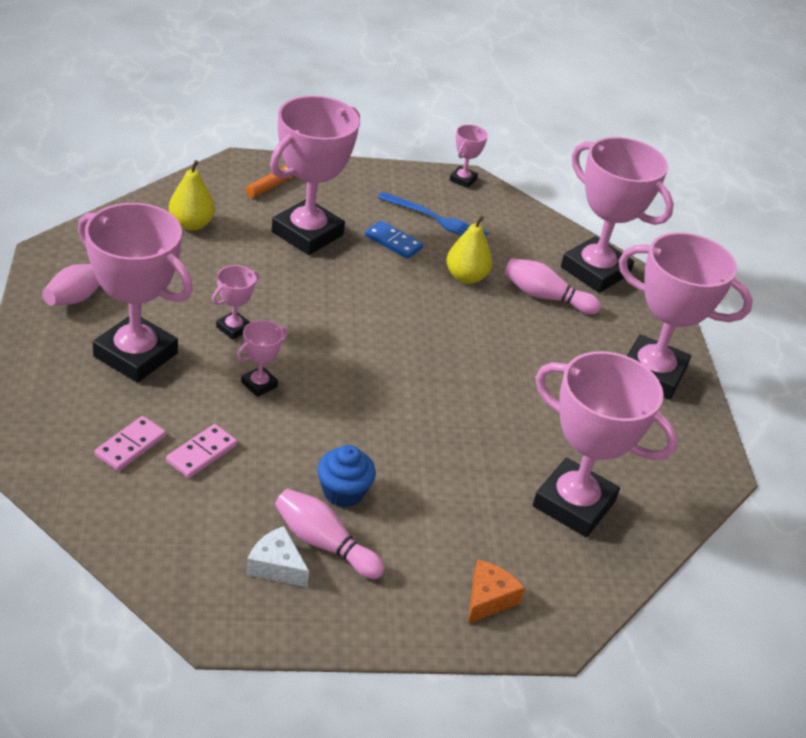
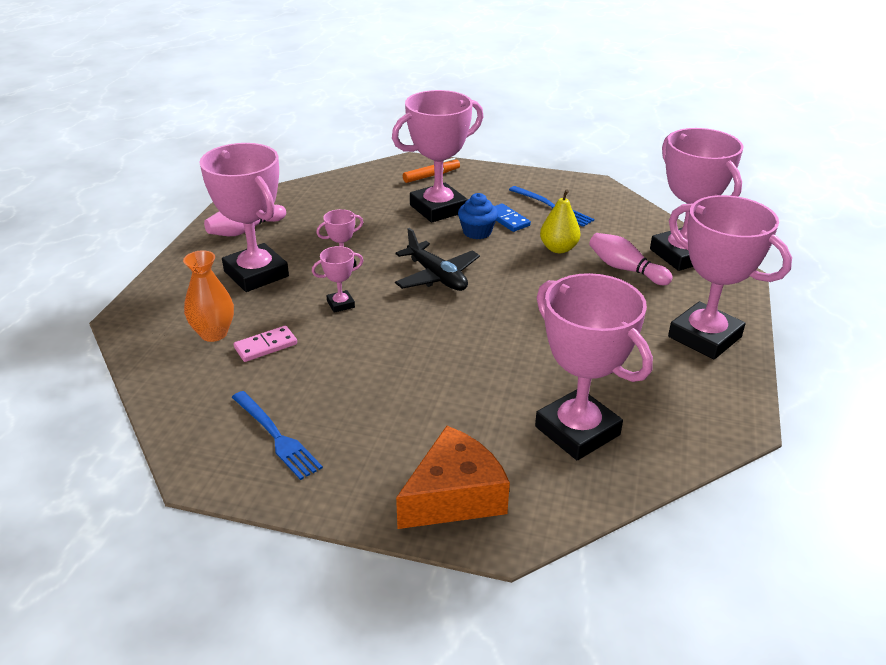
camera: 25 degrees right, 5 degrees down
(130, 446) = (214, 333): pink domino -> orange vase
(191, 224) = (350, 196): yellow pear -> none
(276, 566) = (277, 437): white cheese -> blue fork
(324, 543) = (328, 426): pink bowling pin -> none
(343, 492) = (366, 390): blue cupcake -> blue cupcake (477, 232)
(350, 332) = (437, 276): none -> black plane
(463, 180) = (589, 183): pink trophy -> none
(488, 598) = (454, 496): orange cheese -> orange cheese, size x1.82

